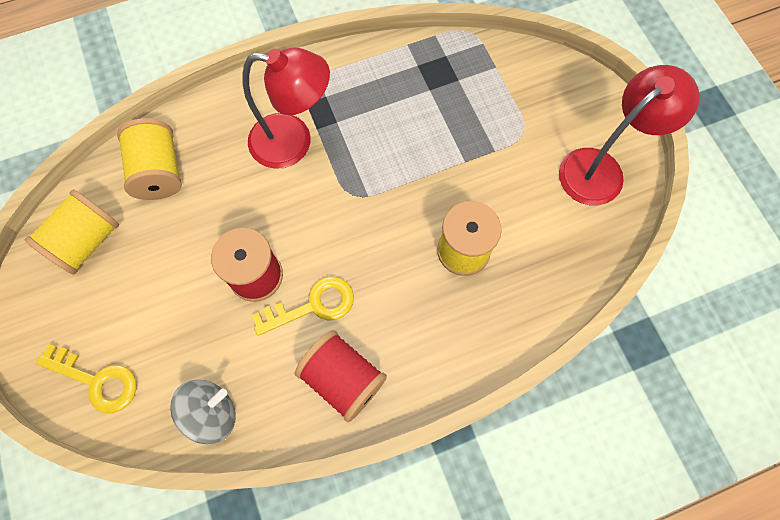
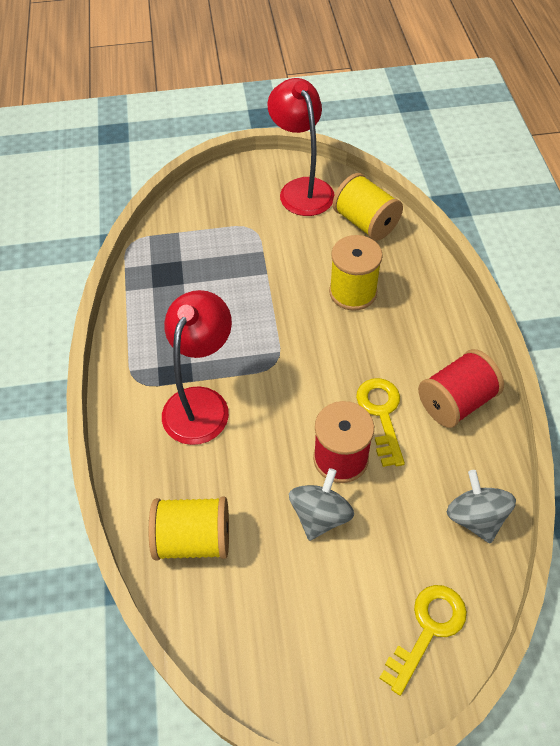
camera: 75 degrees left, 15 degrees down
(87, 241) = (259, 629): yellow spool -> yellow spool (365, 223)
(194, 269) = (320, 515): none -> grey spinning top

